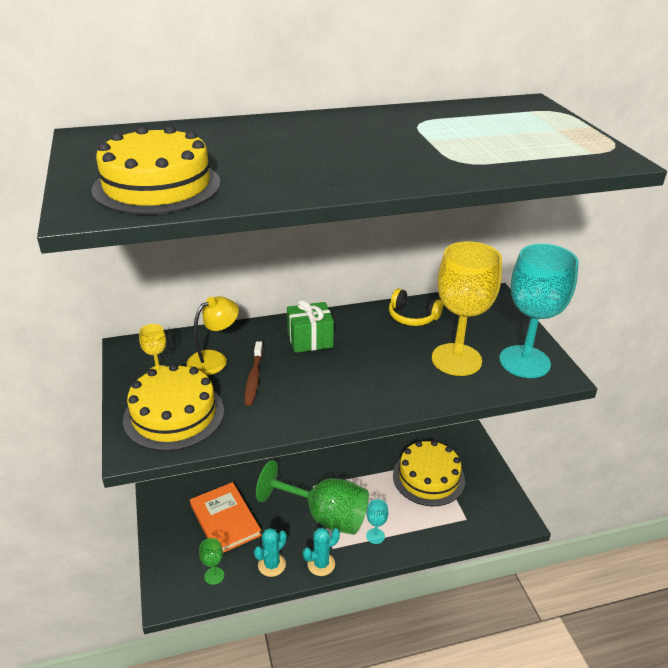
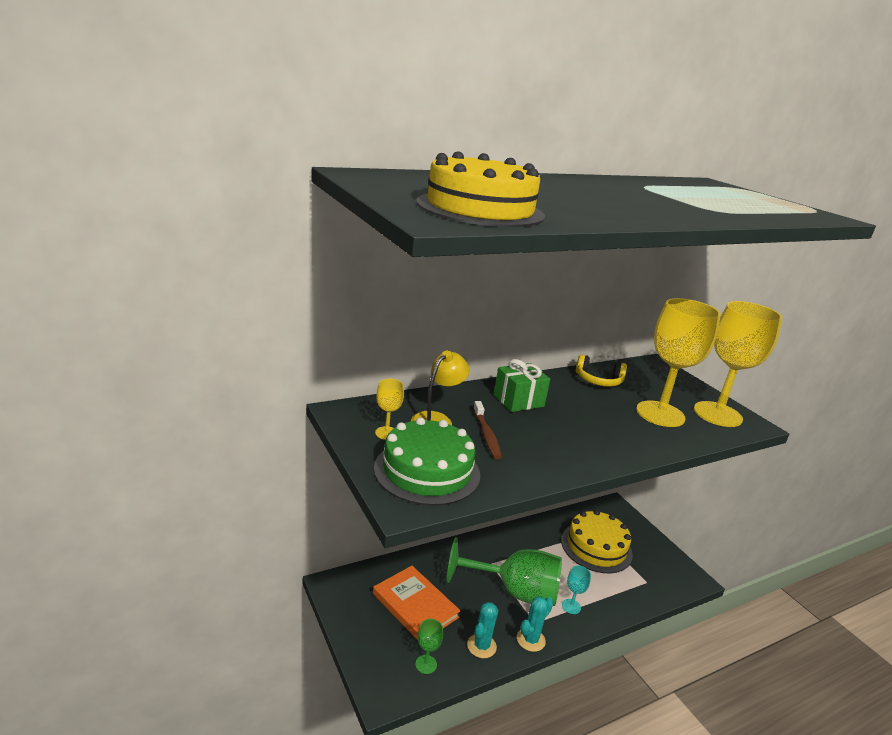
camera: 15 degrees left, 10 degrees down
(174, 414) = (427, 471): yellow cake -> green cake
(524, 362) = (717, 414): turquoise goblet -> yellow goblet

